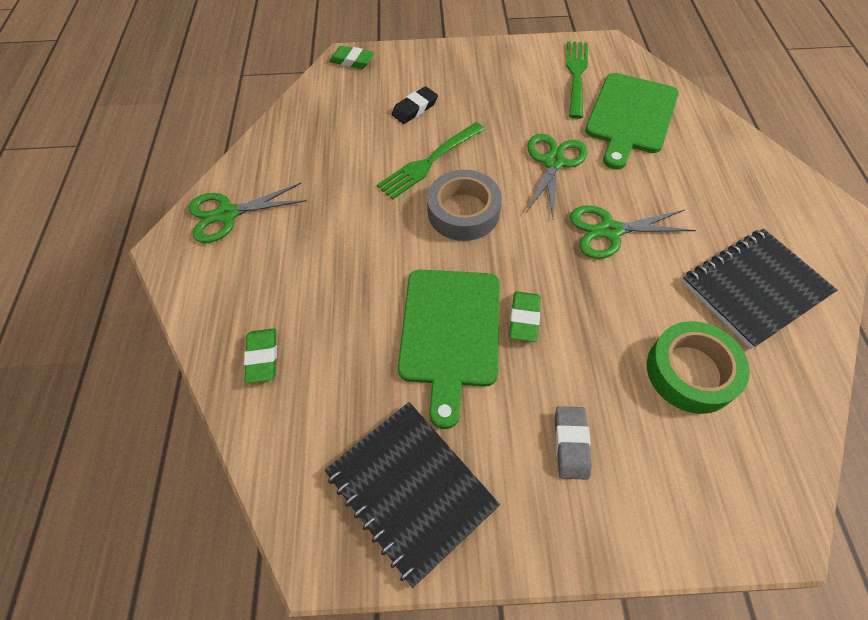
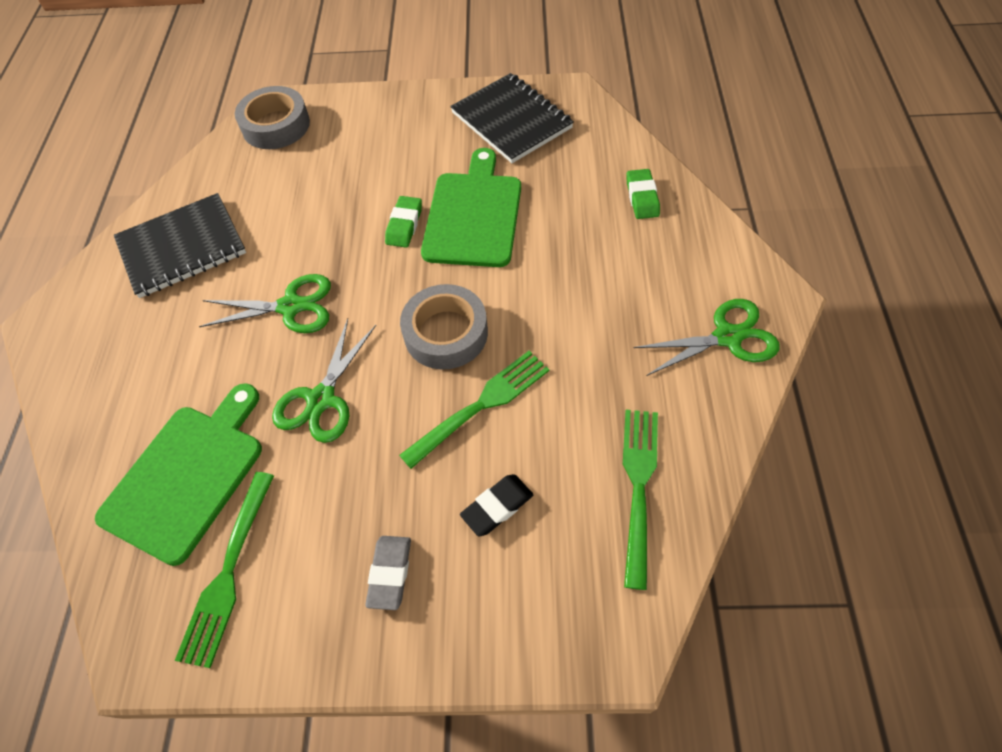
camera: 175 degrees left, 0 degrees up
(321, 121) = (639, 487): none -> green fork
(352, 61) = (608, 637): green eraser -> none
(571, 444) = (391, 143): grey eraser -> grey eraser (390, 573)
(691, 372) = (278, 185): green tape -> none
(748, 481) = (276, 125): none -> grey tape

